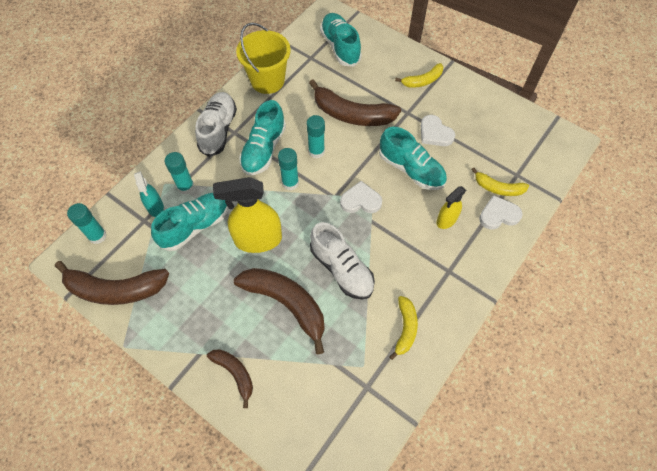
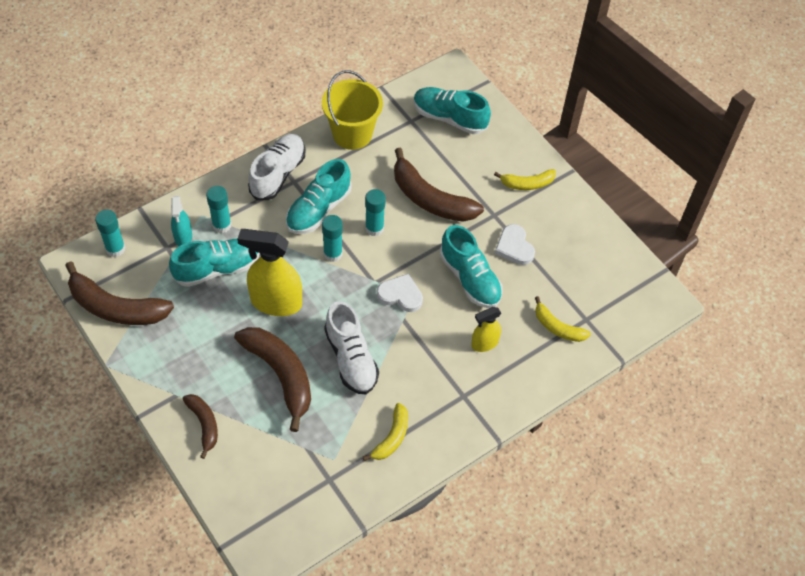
camera: 15 degrees right, 5 degrees down
(340, 47) = (449, 118): turquoise shoe -> turquoise shoe turned 60 degrees counterclockwise
(498, 215) = (544, 355): white heart -> none

